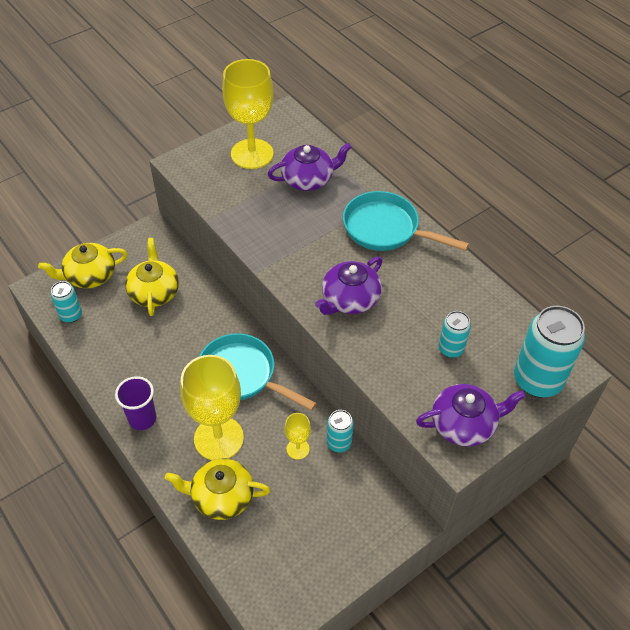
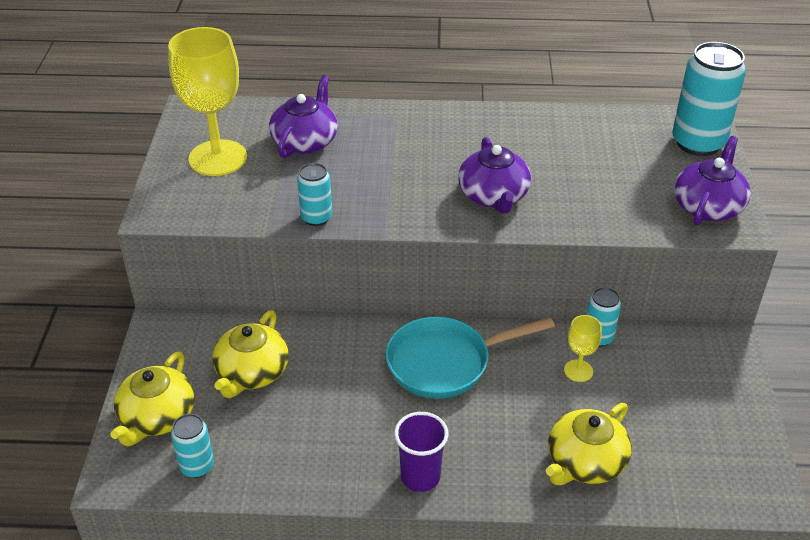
camera: 50 degrees left, 10 degrees down
(154, 292) = (252, 373): yellow teapot -> yellow teapot turned 105 degrees counterclockwise
(218, 438) = (508, 425): yellow goblet -> none
(385, 229) = (432, 130): turquoise pan -> none
(451, 349) = (617, 169): turquoise can -> turquoise can (316, 218)

